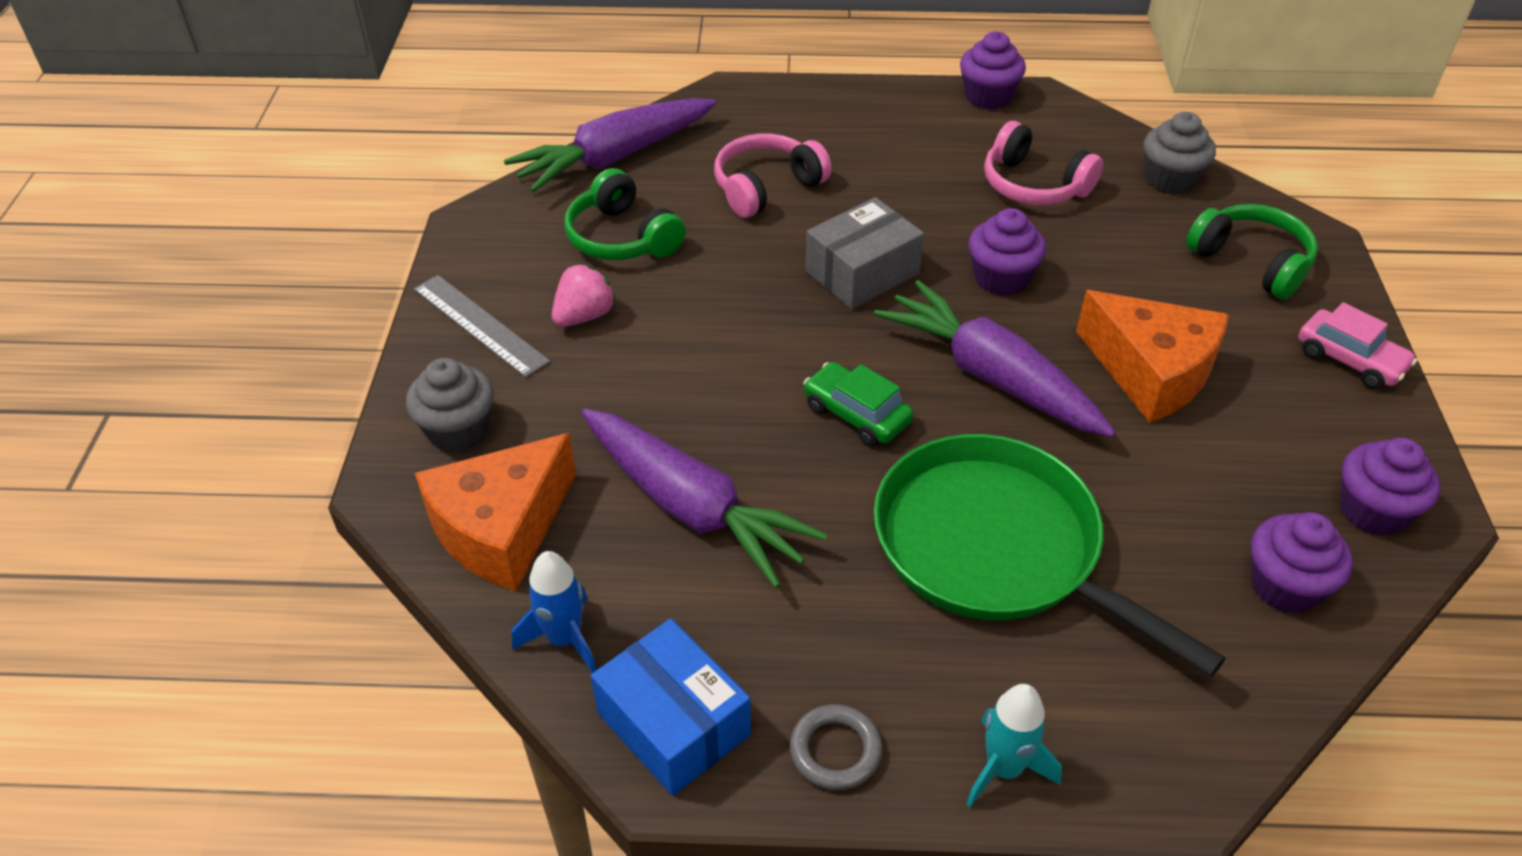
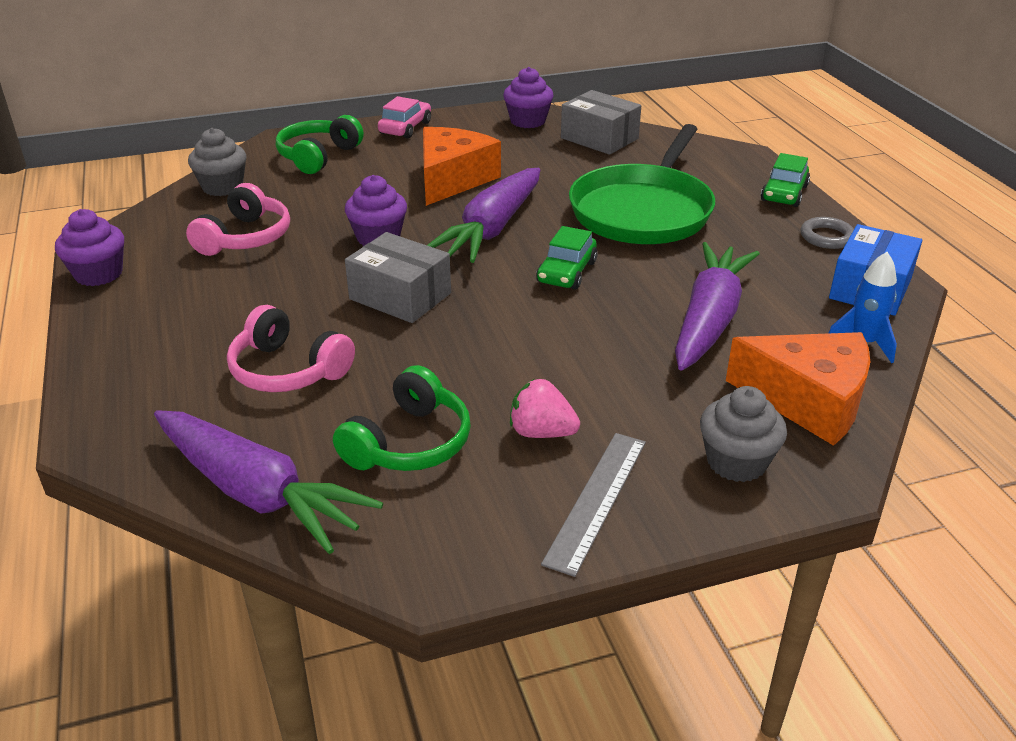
camera: 110 degrees left, 10 degrees down
(1003, 769) = (784, 193): turquoise rocket -> green car
(1285, 586) = (599, 138): purple cupcake -> grey box

